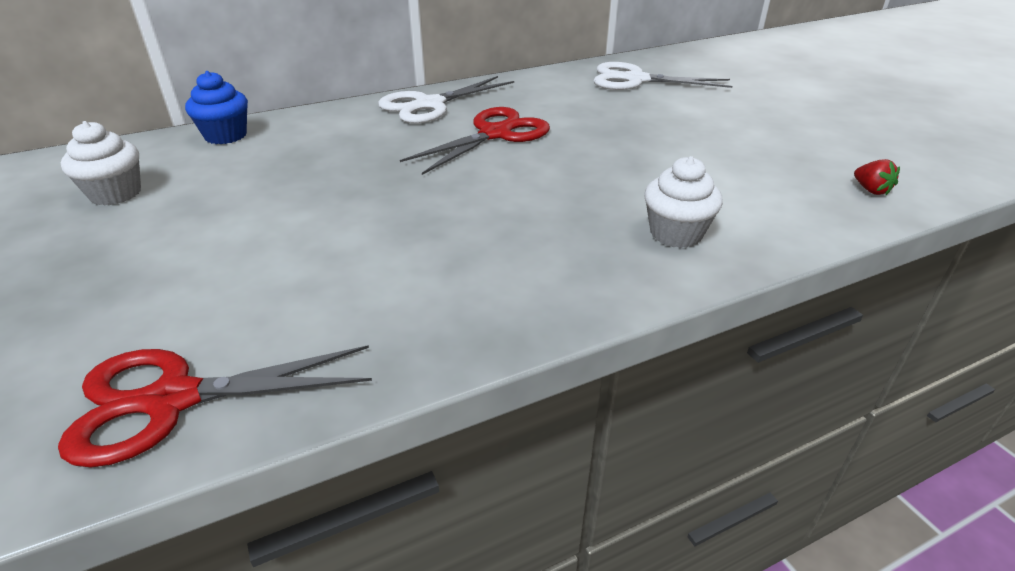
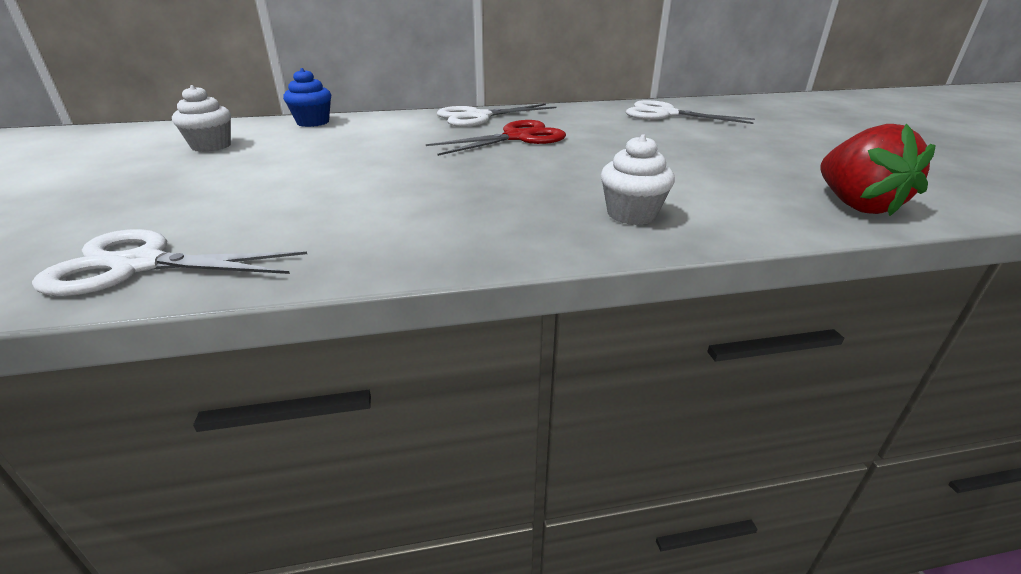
camera: 15 degrees right, 5 degrees down
(173, 400) = (140, 265): red scissors -> white scissors
(871, 190) = (856, 205): red strawberry -> red strawberry, size x2.35

